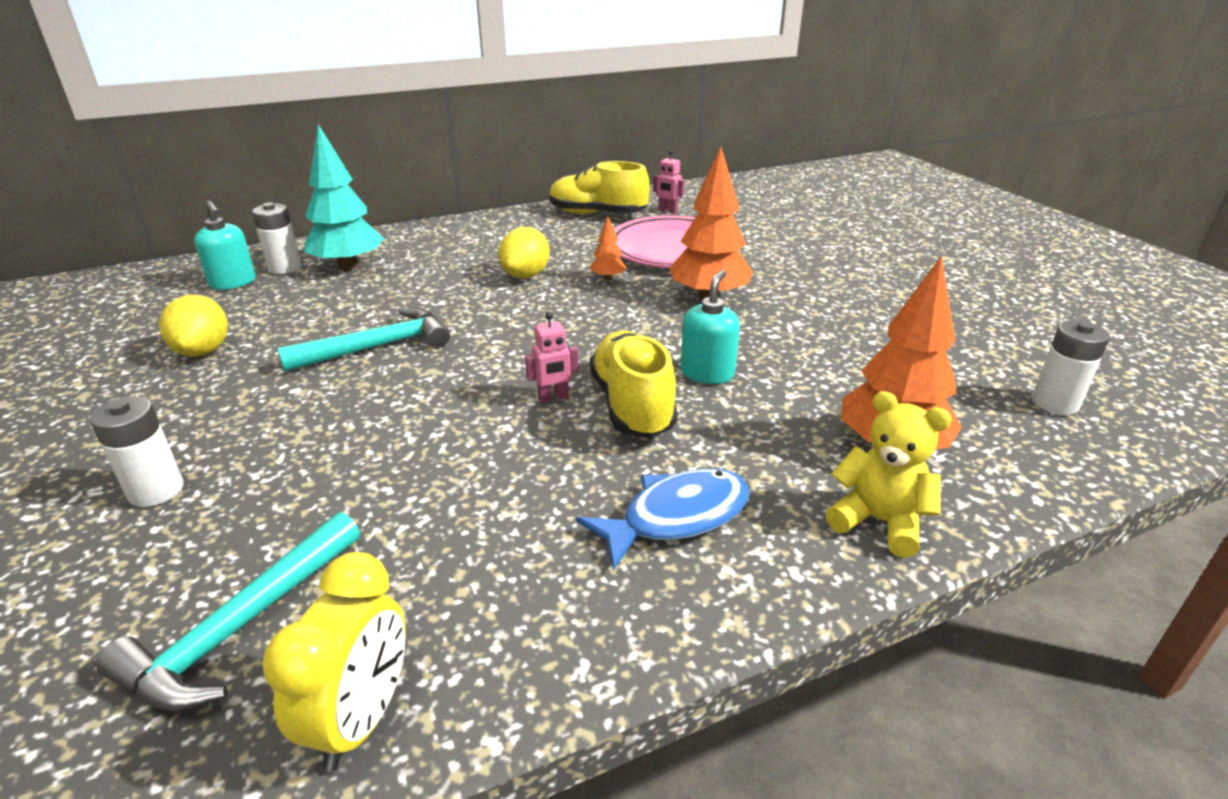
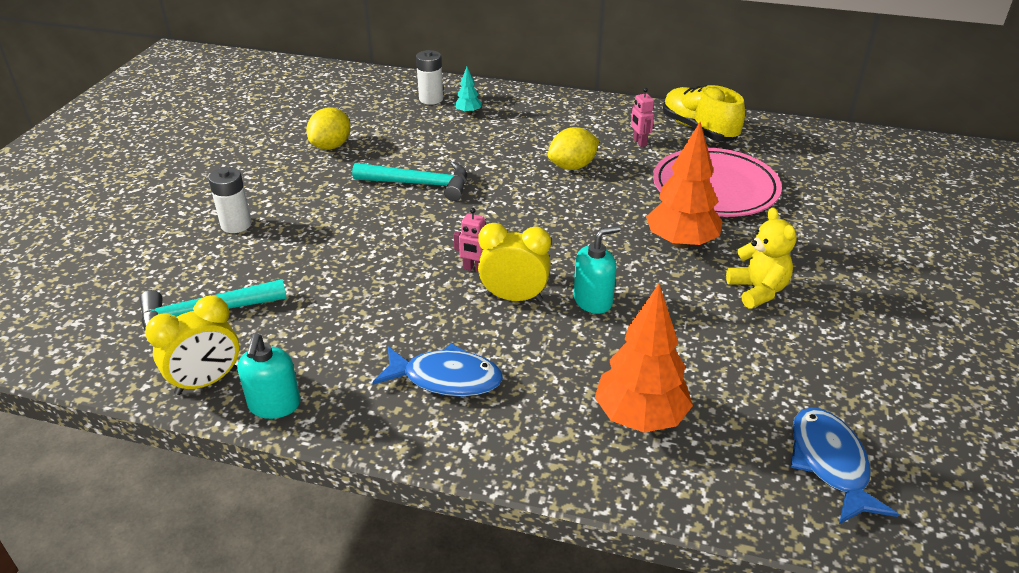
camera: 40 degrees right, 5 degrees up
(233, 282) = (392, 100): turquoise soap dispenser -> turquoise soap dispenser (274, 405)
(348, 266) = (468, 113): turquoise tree -> turquoise tree, size x0.46
(608, 278) = (627, 194): orange tree -> none
(632, 405) = (514, 298): yellow shoe -> yellow clock
(668, 211) = (764, 148): pink robot -> pink robot (639, 142)
(878, 521) = (557, 452): yellow teddy bear -> yellow teddy bear (758, 290)
(1055, 403) = (830, 463): white battery -> blue fish

